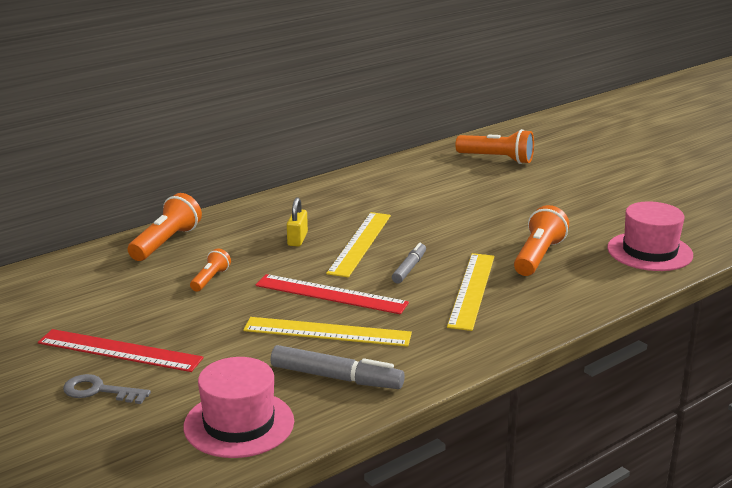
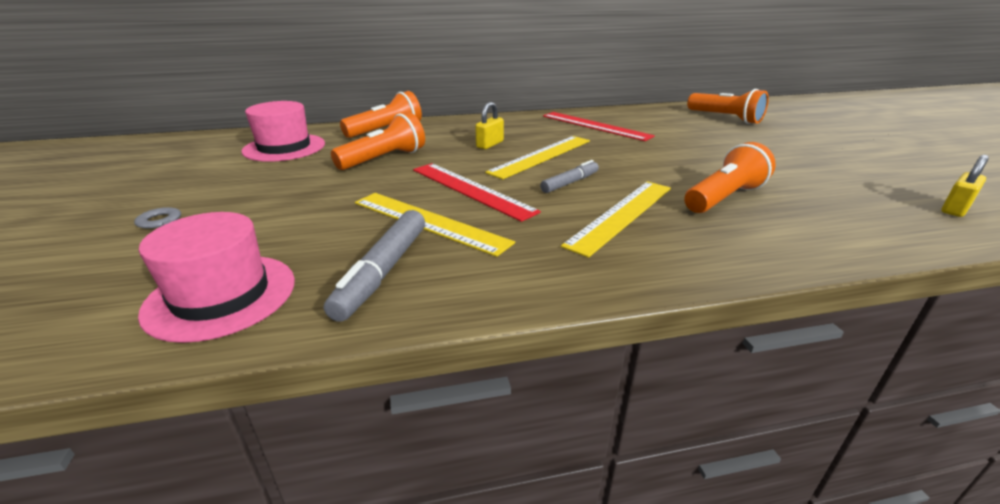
camera: 25 degrees right, 5 degrees up
(119, 350) = (236, 196): red ruler -> red ruler (595, 126)
(210, 279) = (384, 159): orange flashlight -> orange flashlight, size x1.75
(336, 378) = (382, 272): grey marker -> grey marker turned 60 degrees clockwise
(649, 251) = (880, 218): pink hat -> pink hat (284, 147)
(695, 231) = (955, 209): none -> yellow padlock

